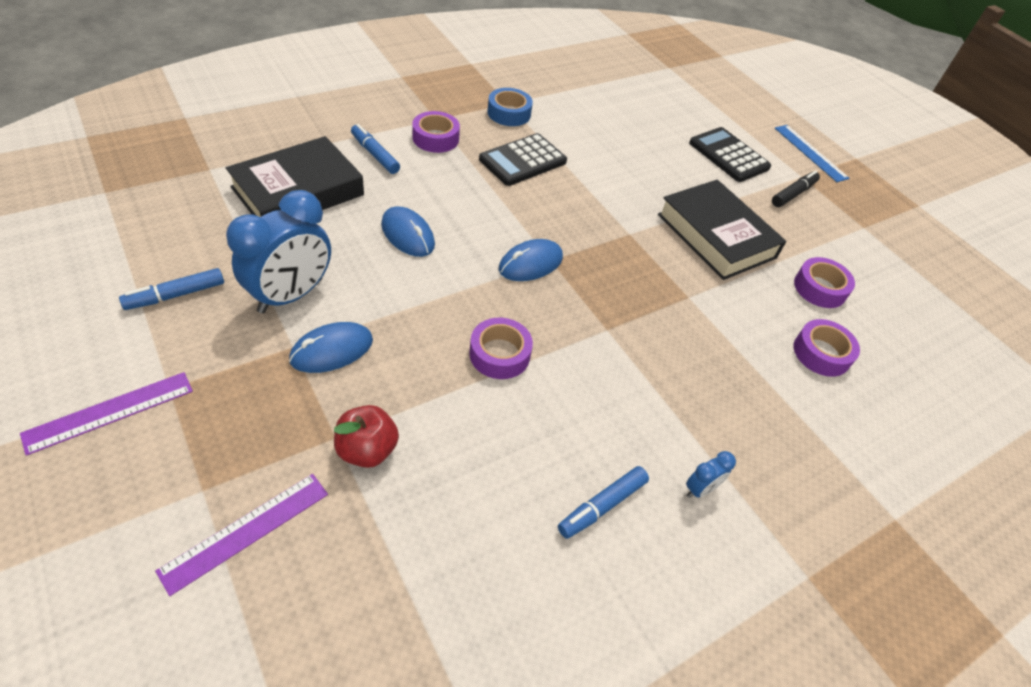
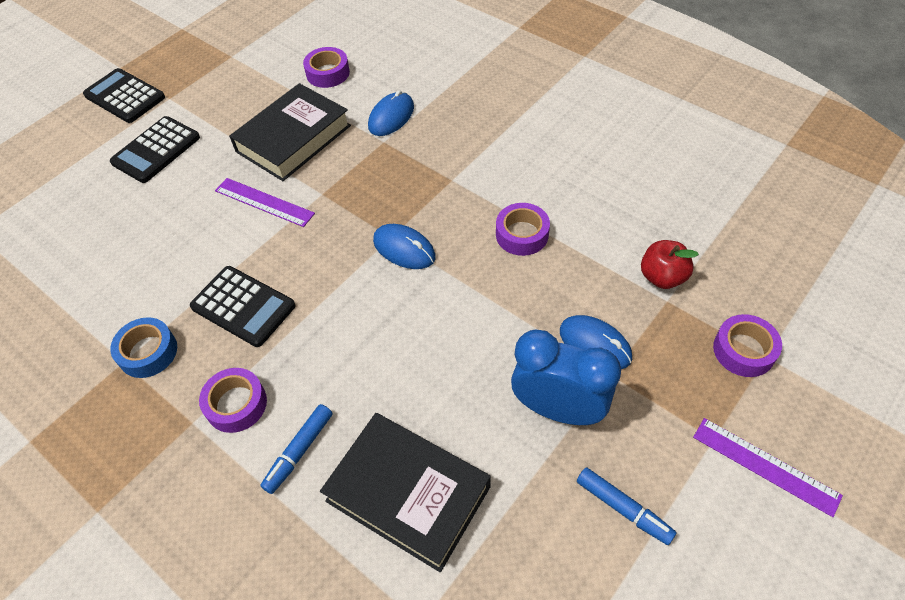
camera: 100 degrees left, 5 degrees up
(246, 531) = (769, 313): purple ruler -> purple ruler (264, 202)
(407, 234) = (420, 356): blue mouse -> blue mouse (391, 117)
(602, 506) = (607, 145): blue marker -> none
(700, 489) = (560, 105): blue clock -> none
(793, 194) = (202, 100): black marker -> none
(810, 153) = (125, 96): blue ruler -> black calculator
(821, 353) = (400, 66): purple tape -> purple tape (744, 350)

